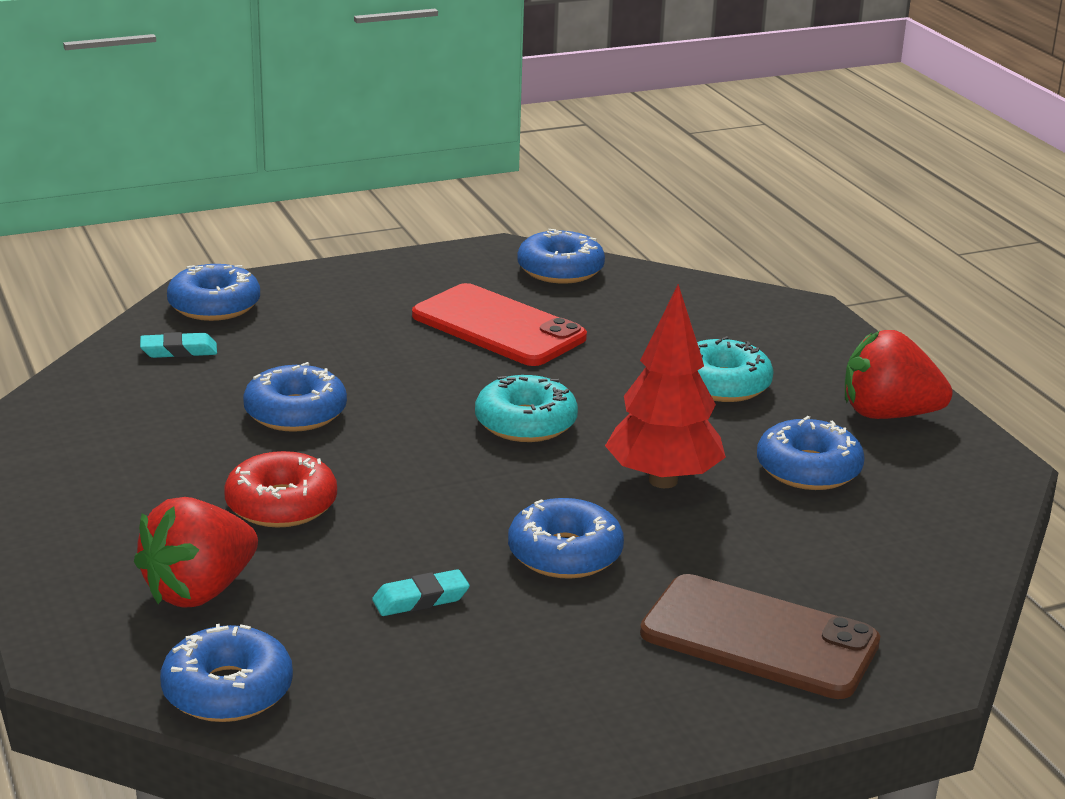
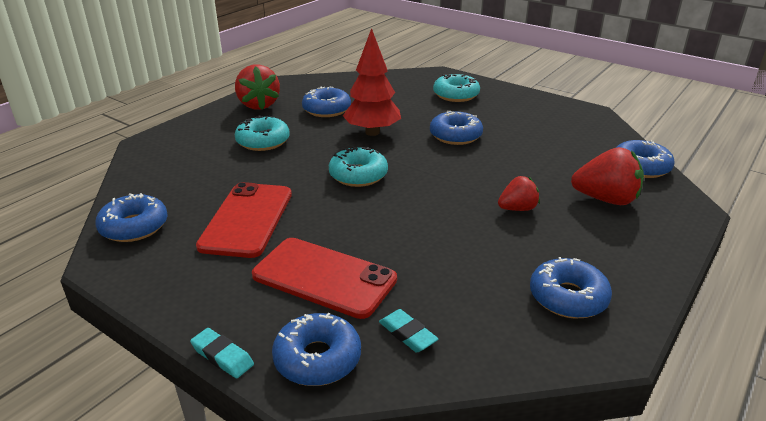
camera: 120 degrees left, 5 degrees up
(281, 505) = (517, 209): red donut -> red strawberry
(295, 413) = (429, 244): blue donut -> blue donut (568, 297)
(324, 338) = (324, 277): none -> red phone
(420, 599) = (528, 152): turquoise eraser -> turquoise eraser (222, 356)
(759, 638) = (456, 95): brown phone -> turquoise donut

